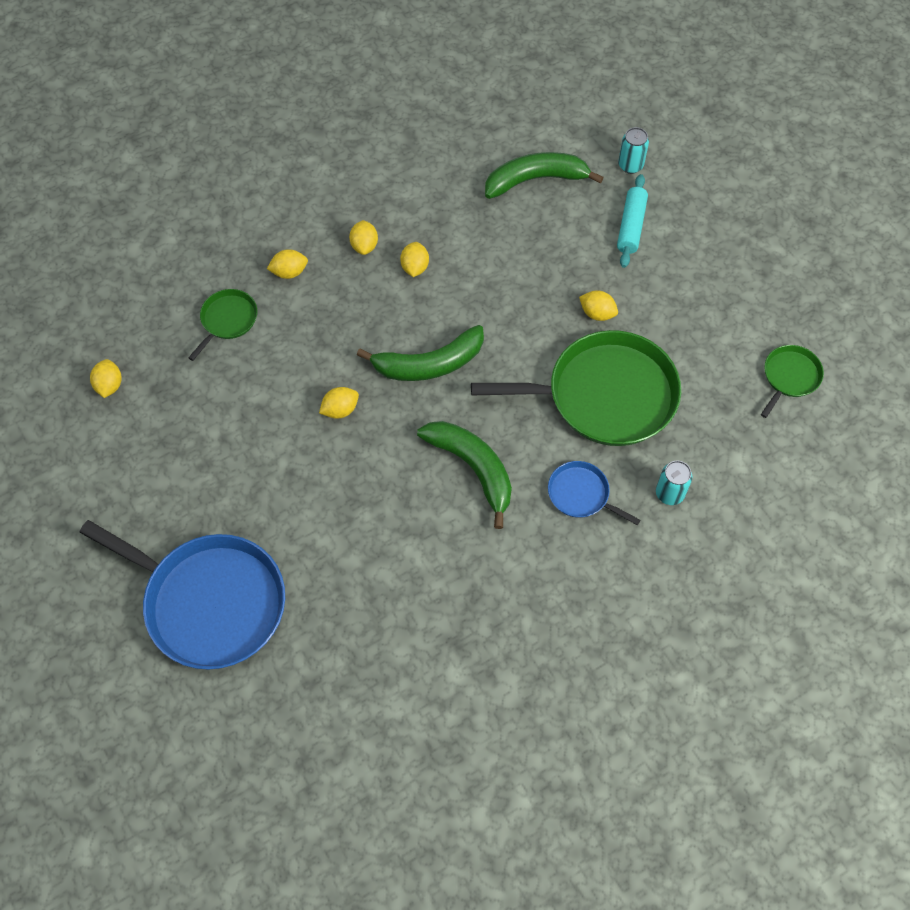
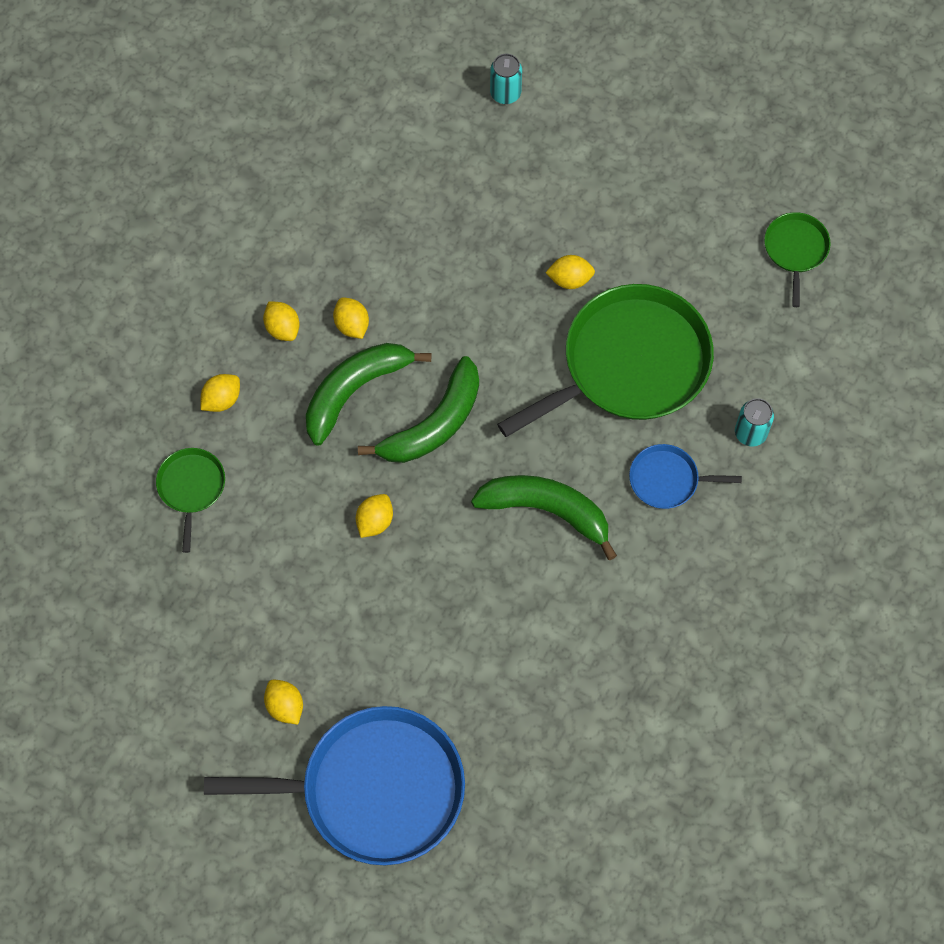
camera: 30 degrees left, 5 degrees up
(109, 385) = (113, 626): yellow lemon -> yellow lemon (285, 706)
(536, 179) = (417, 159): green banana -> green banana (355, 390)
(631, 226) = (546, 164): turquoise rolling pin -> none

